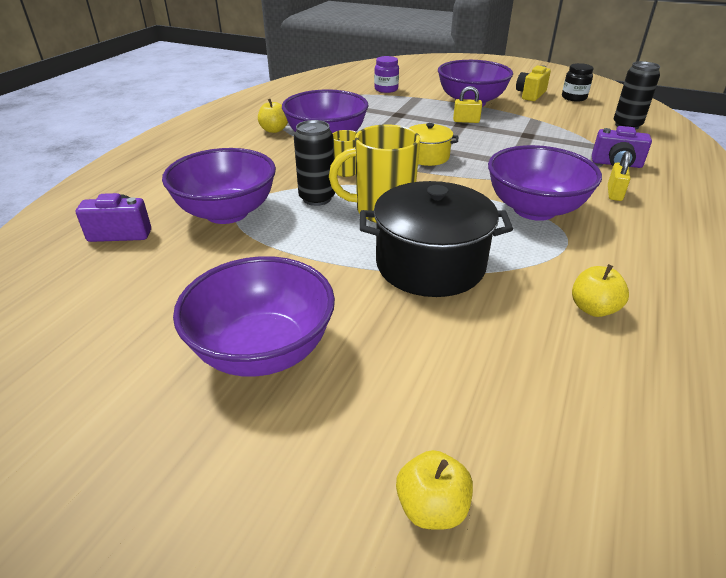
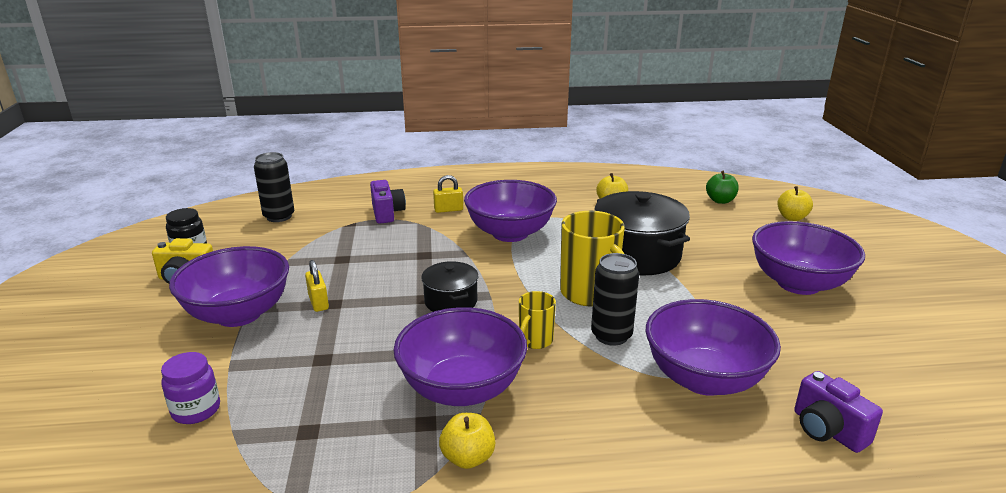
camera: 120 degrees left, 10 degrees down
(427, 157) = (451, 301): yellow pot -> black pot
(558, 445) = (720, 200): none -> green apple

